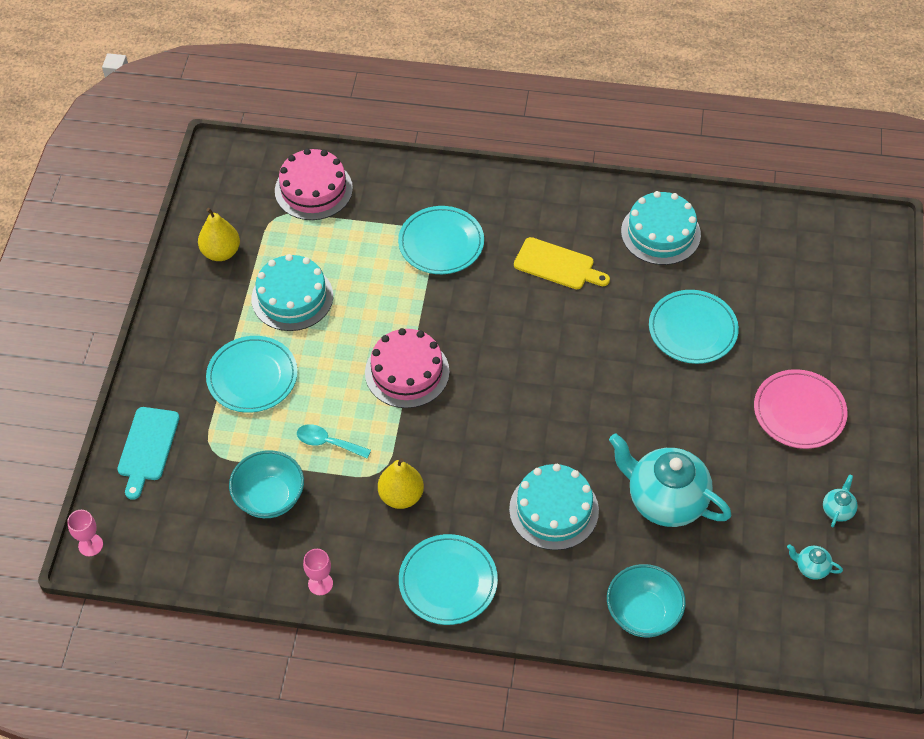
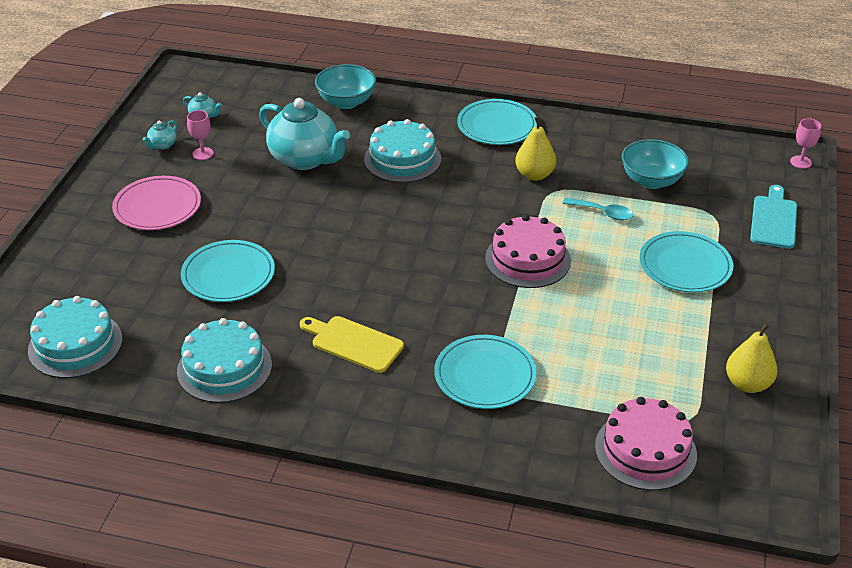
camera: 175 degrees left, 15 degrees down
(292, 297) = (655, 332): turquoise cake -> turquoise cake (75, 344)
(320, 584) = (601, 130): pink goblet -> pink goblet (203, 153)

